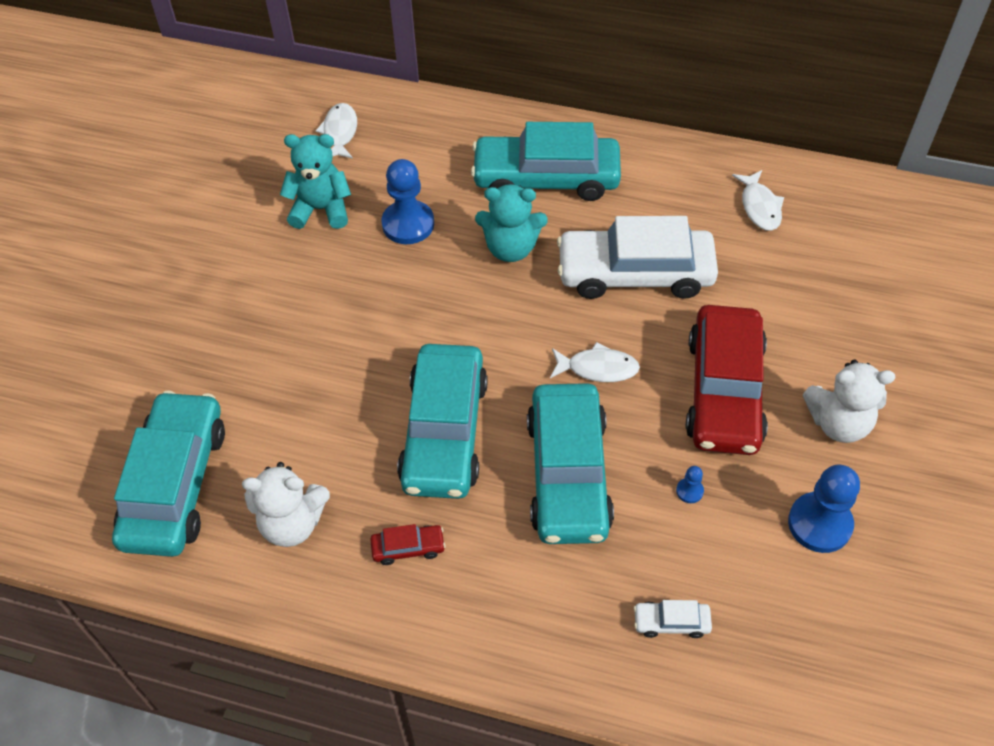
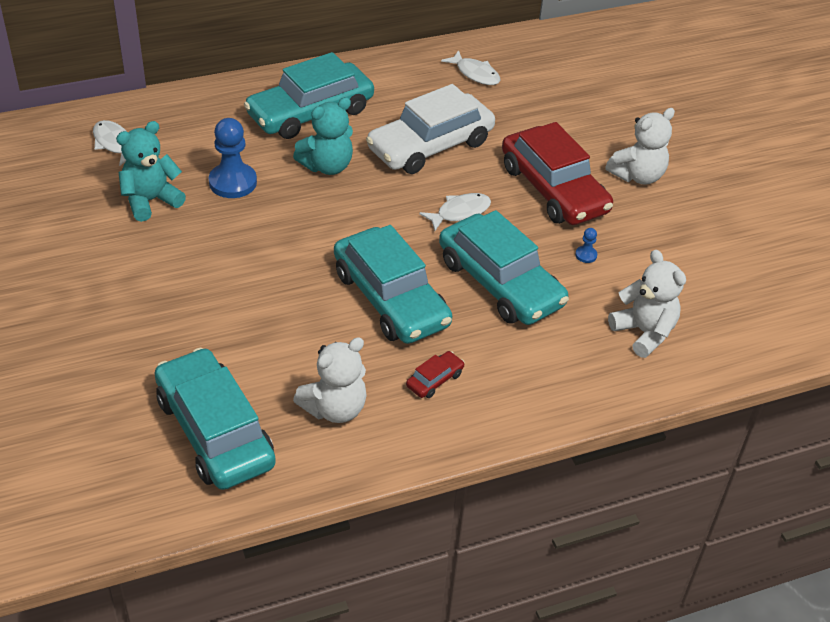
camera: 40 degrees left, 10 degrees down
(671, 622) = (644, 332): white car -> white teddy bear
(819, 524) = (678, 235): blue pawn -> none

